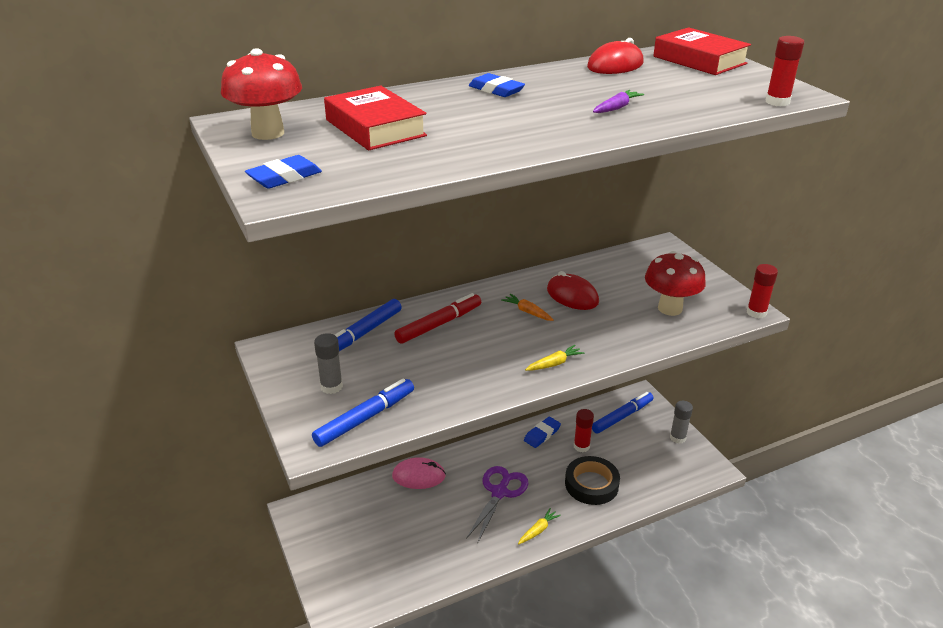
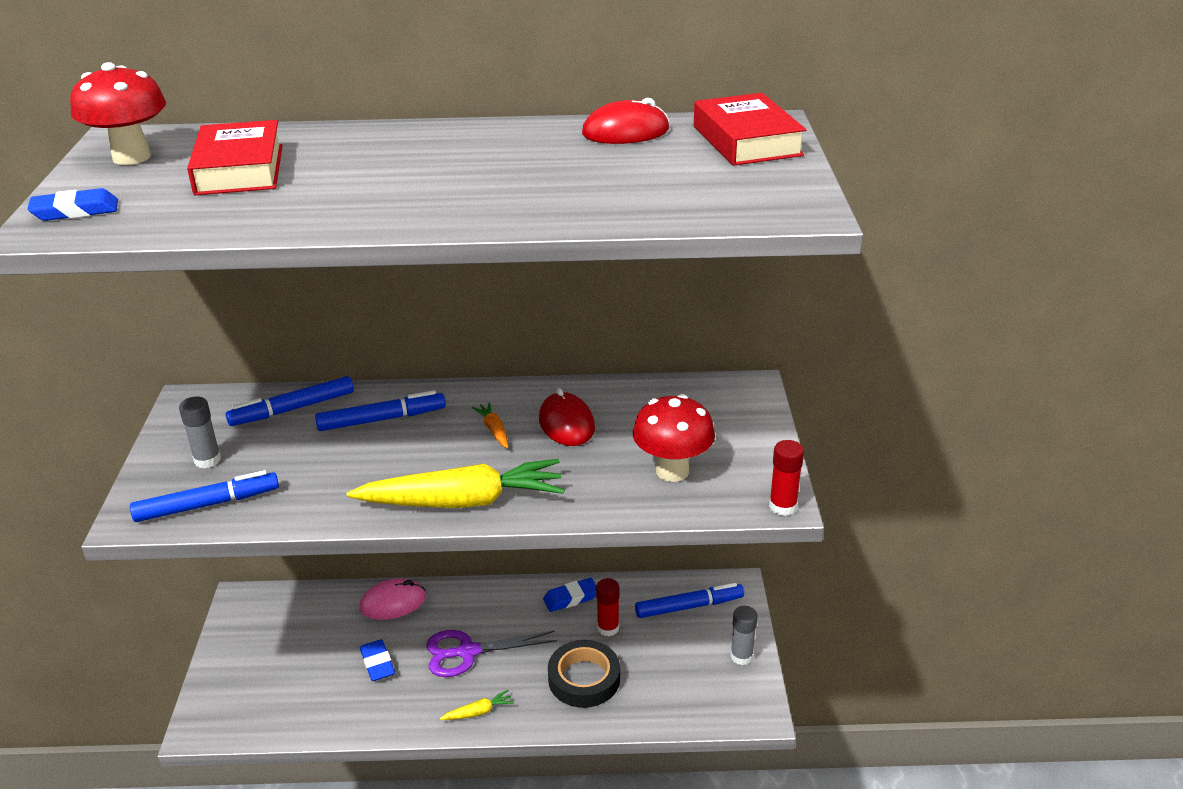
camera: 25 degrees right, 0 degrees up
(418, 476) = (393, 602): pink mouse -> pink mouse turned 45 degrees counterclockwise
(439, 324) = (382, 419): red marker -> blue marker
(496, 90) = (434, 143): blue eraser -> blue eraser (377, 663)
(499, 492) = (468, 652): purple scissors -> purple scissors turned 150 degrees counterclockwise
(554, 364) = (463, 501): yellow carrot -> yellow carrot, size x2.47
(616, 108) = (535, 190): purple carrot -> none
(777, 102) = (753, 217): red glue stick -> none

